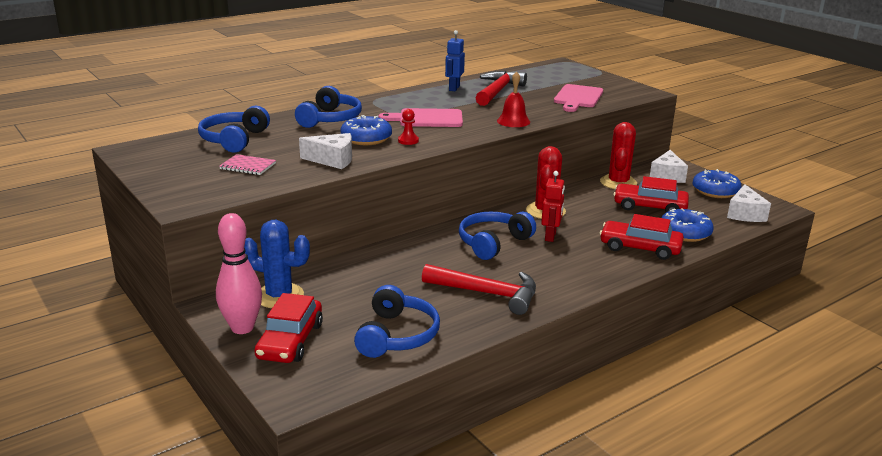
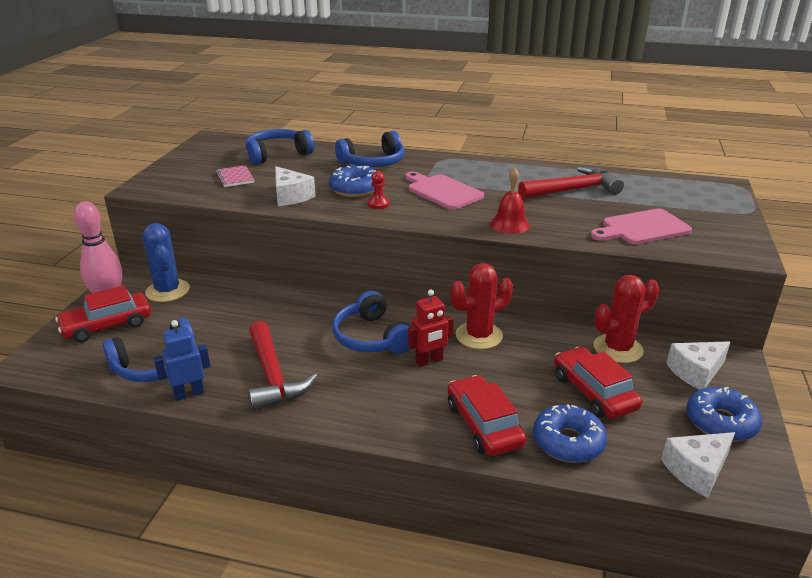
camera: 50 degrees right, 5 degrees up
(454, 88) = (539, 172): blue robot -> blue robot (189, 394)
(493, 243) = (372, 337): blue headphones -> blue headphones turned 120 degrees counterclockwise

